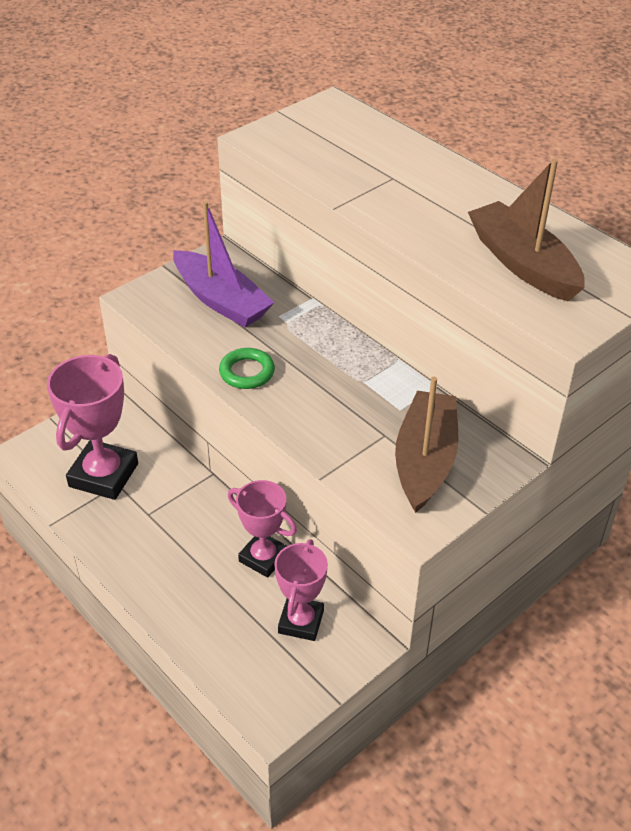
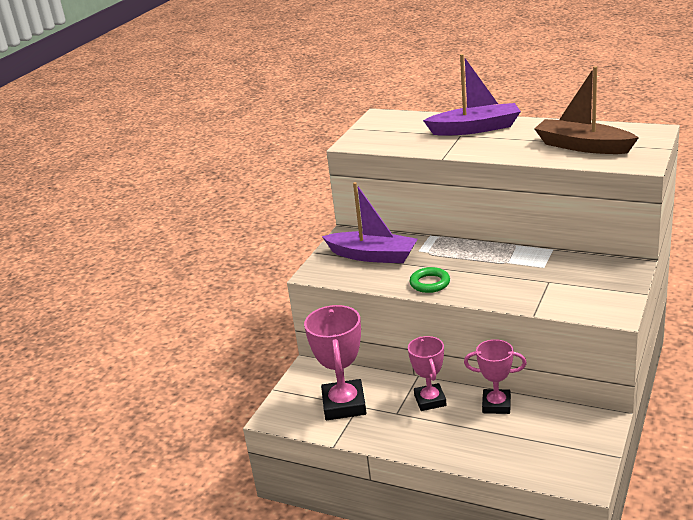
camera: 20 degrees left, 15 degrees down
(301, 621) = (554, 427): pink trophy -> pink trophy (430, 400)
(421, 174) = (475, 129): none -> purple boat
(425, 460) = (585, 284): brown boat -> none

